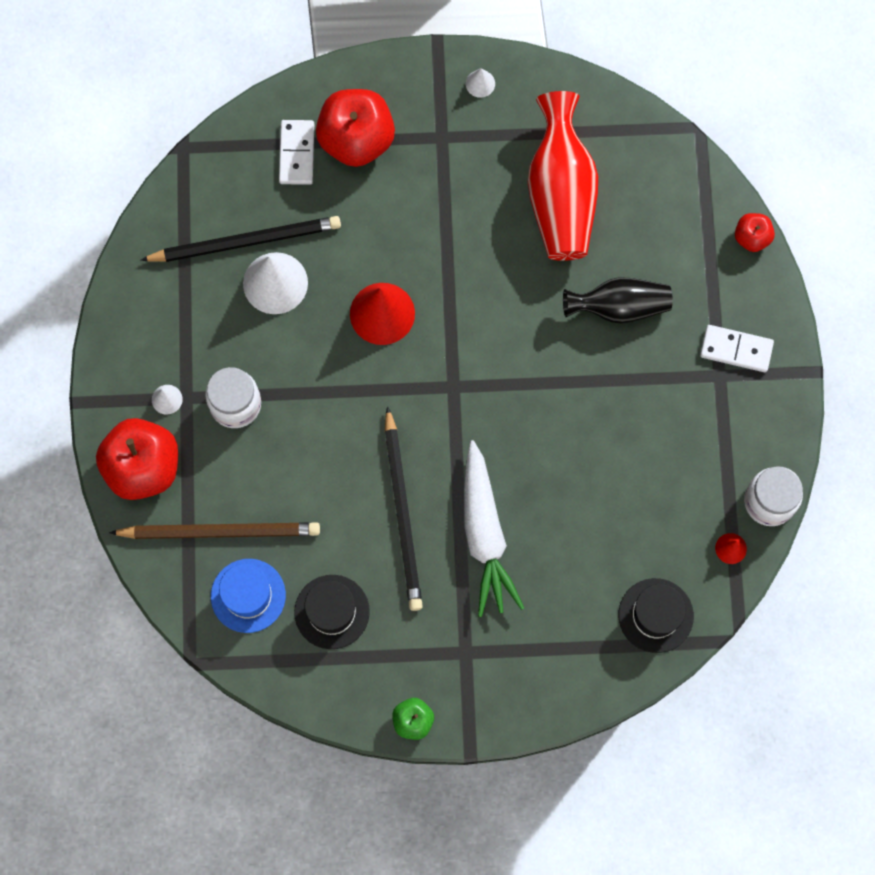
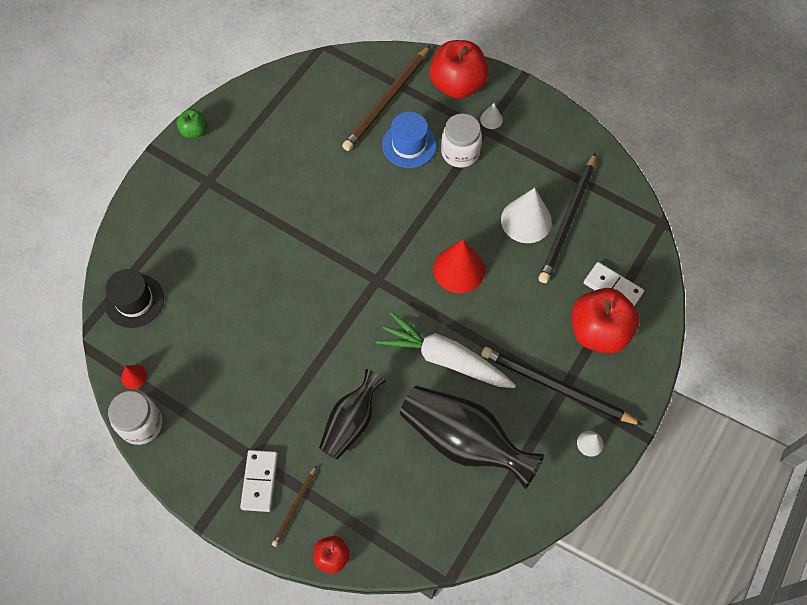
camera: 125 degrees right, 10 degrees down
(248, 595) = (337, 93): blue hat -> blue hat (409, 145)
(332, 612) = (292, 128): black hat -> none
(402, 513) = (319, 200): black pencil -> black pencil (556, 387)
(485, 534) = (267, 237): white carrot -> white carrot (444, 358)
(560, 194) = (464, 441): red vase -> black vase
(735, 301) = (294, 507): none -> brown pencil
(736, 349) = (260, 481): white domino -> white domino turned 45 degrees counterclockwise

